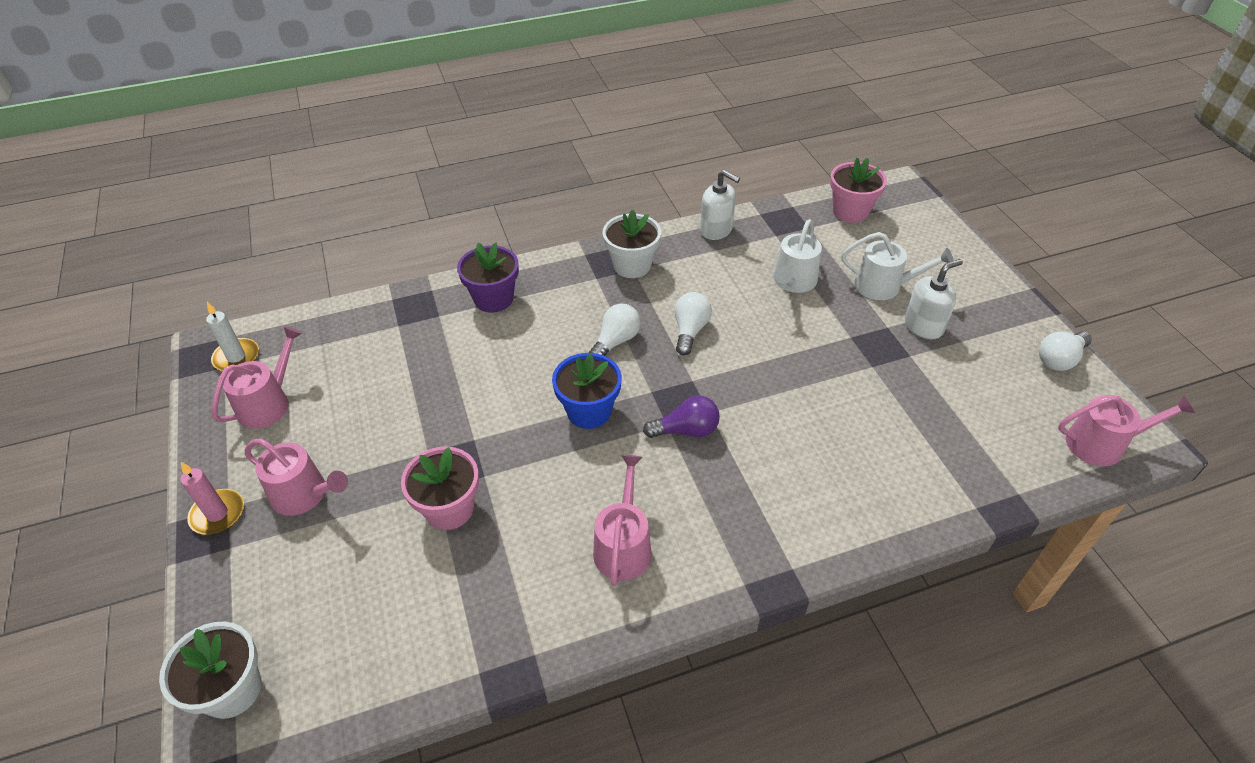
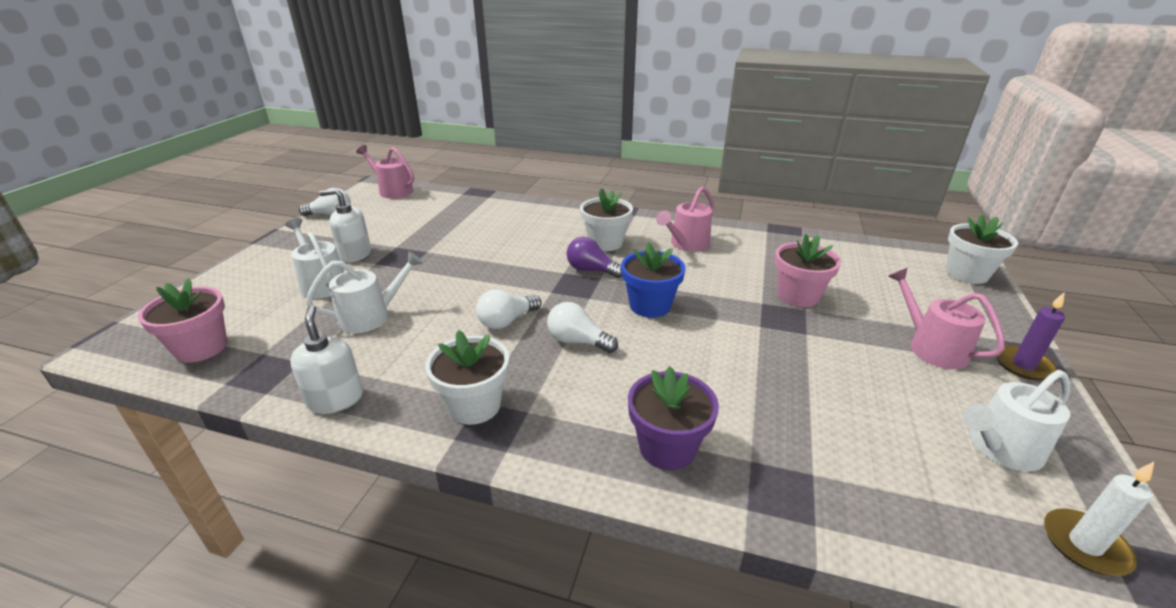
camera: 145 degrees left, 15 degrees down
(217, 514) = (1023, 365): pink candle -> purple candle
(268, 403) = (1000, 448): pink watering can -> white watering can
(616, 341) = (577, 341): white light bulb -> white light bulb turned 45 degrees clockwise
(718, 488) = (605, 243): none -> white flower pot

